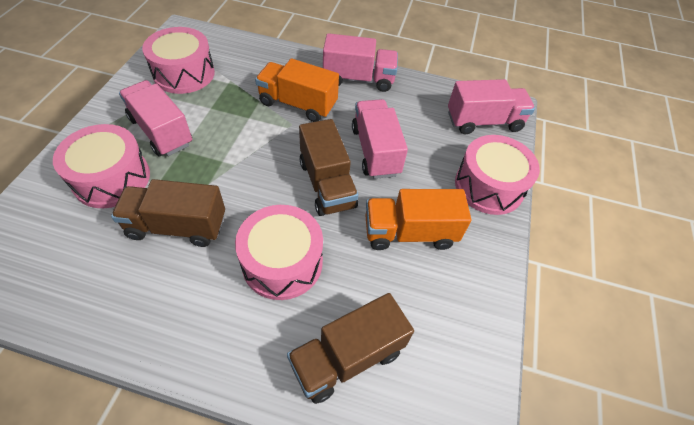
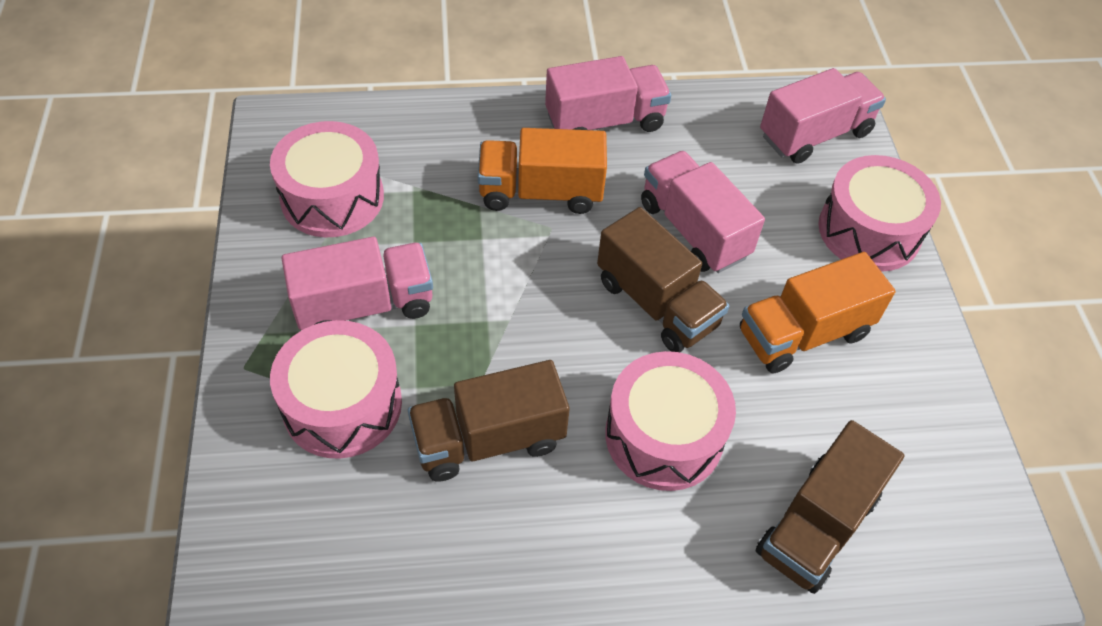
camera: 20 degrees left, 0 degrees up
(161, 131) = (365, 305): pink truck -> pink truck turned 135 degrees clockwise

